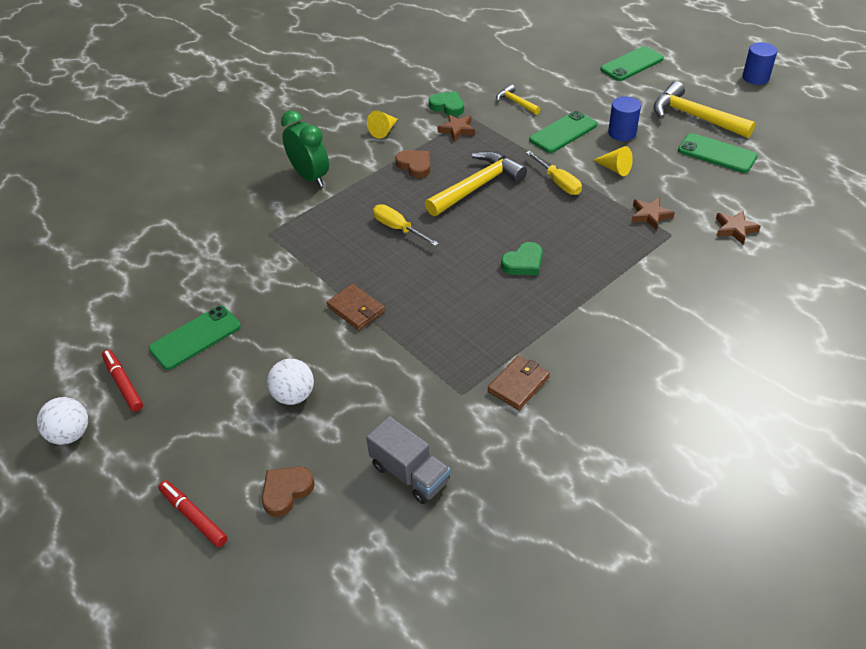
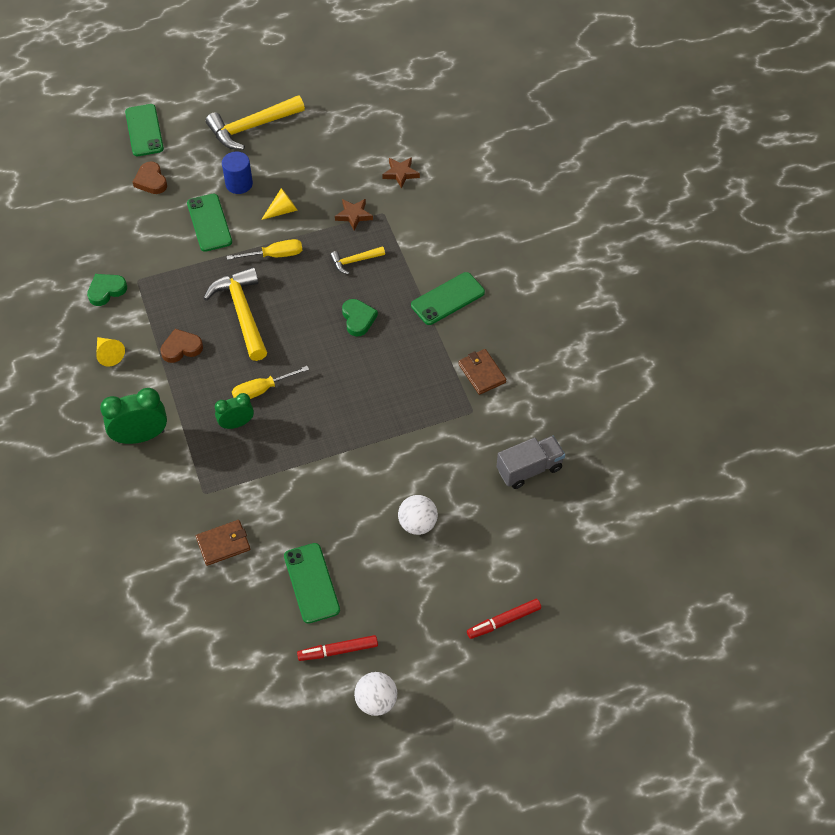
camera: 70 degrees left, 10 degrees up
(286, 491) = (509, 553): brown heart -> brown heart (151, 181)
(352, 226) = (236, 424): none -> green clock
(356, 309) = (345, 452): brown wallet -> brown wallet (223, 544)
(457, 130) = (149, 297): brown star -> none
(515, 102) = (139, 237): yellow hammer -> yellow hammer (354, 261)
(717, 153) = (308, 138): green phone -> green phone (447, 299)
(755, 77) = (227, 62): blue cylinder -> none

